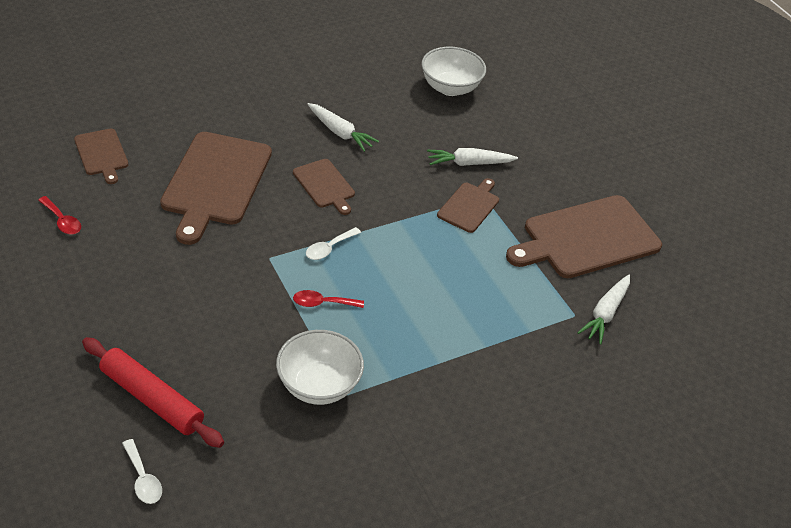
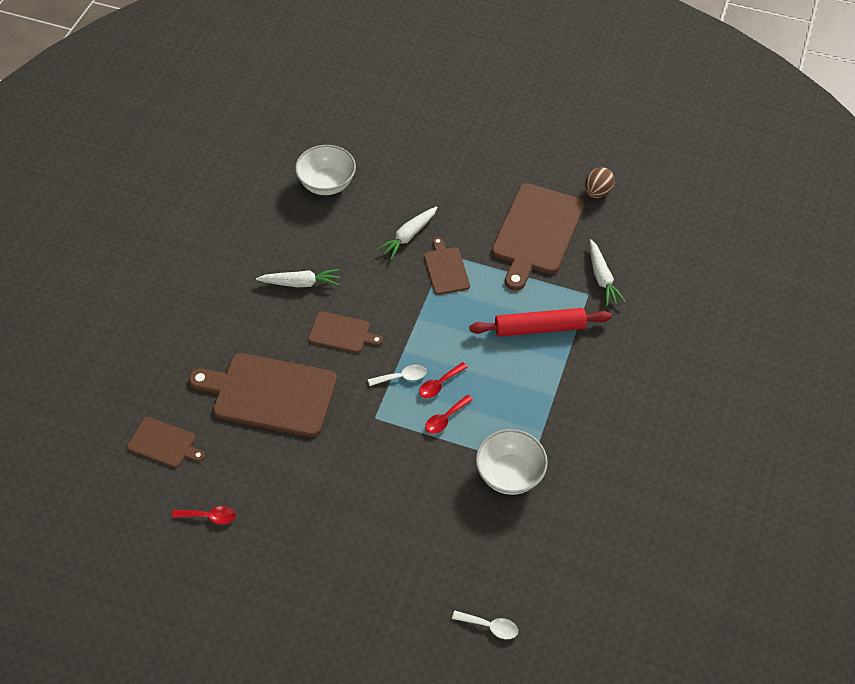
camera: 40 degrees left, 10 degrees up
(152, 399) = (430, 576): red rolling pin -> red rolling pin (539, 328)
(215, 182) = (270, 394): brown cutting board -> brown cutting board turned 135 degrees clockwise
(329, 248) = (402, 377): white spoon -> white spoon turned 105 degrees counterclockwise
(351, 276) = (439, 384): none -> red spoon
(687, 250) = (597, 192): none -> brown egg

